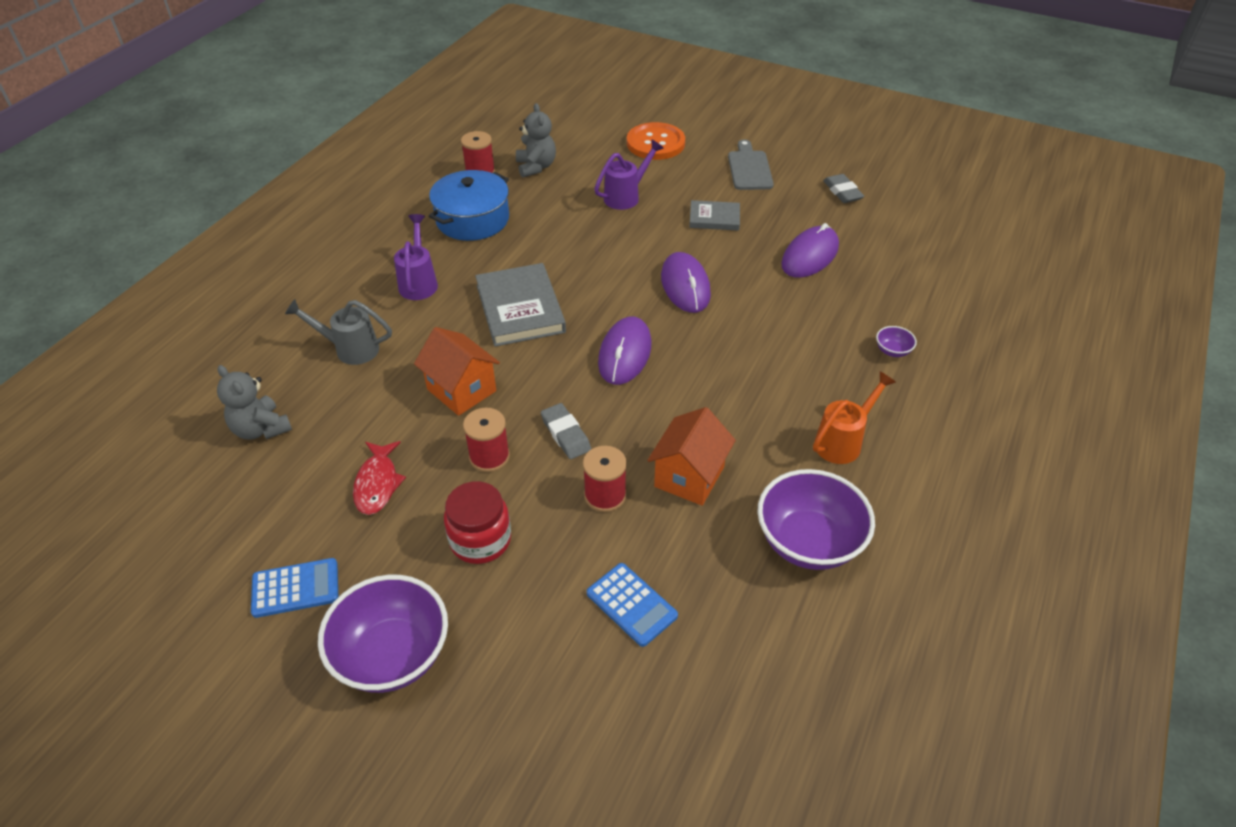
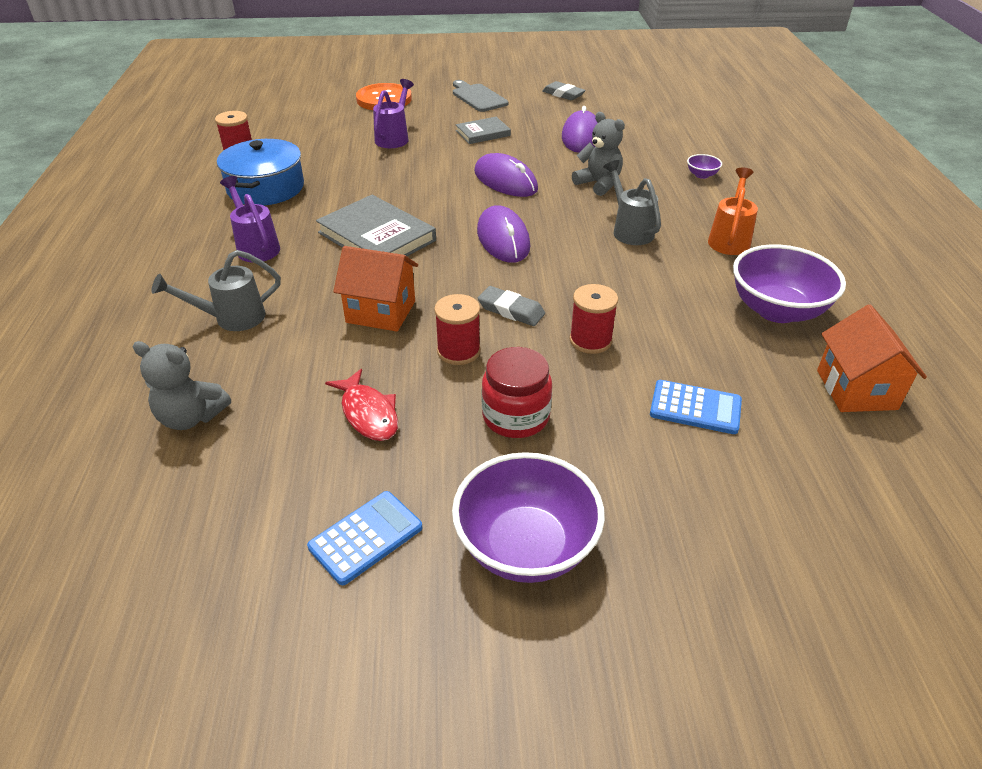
camera: 30 degrees left, 5 degrees down
(536, 167) = (291, 138): grey teddy bear -> grey teddy bear (598, 184)
(689, 476) = (644, 302): orange house -> orange house (856, 390)
(752, 390) = (629, 230): none -> grey watering can

